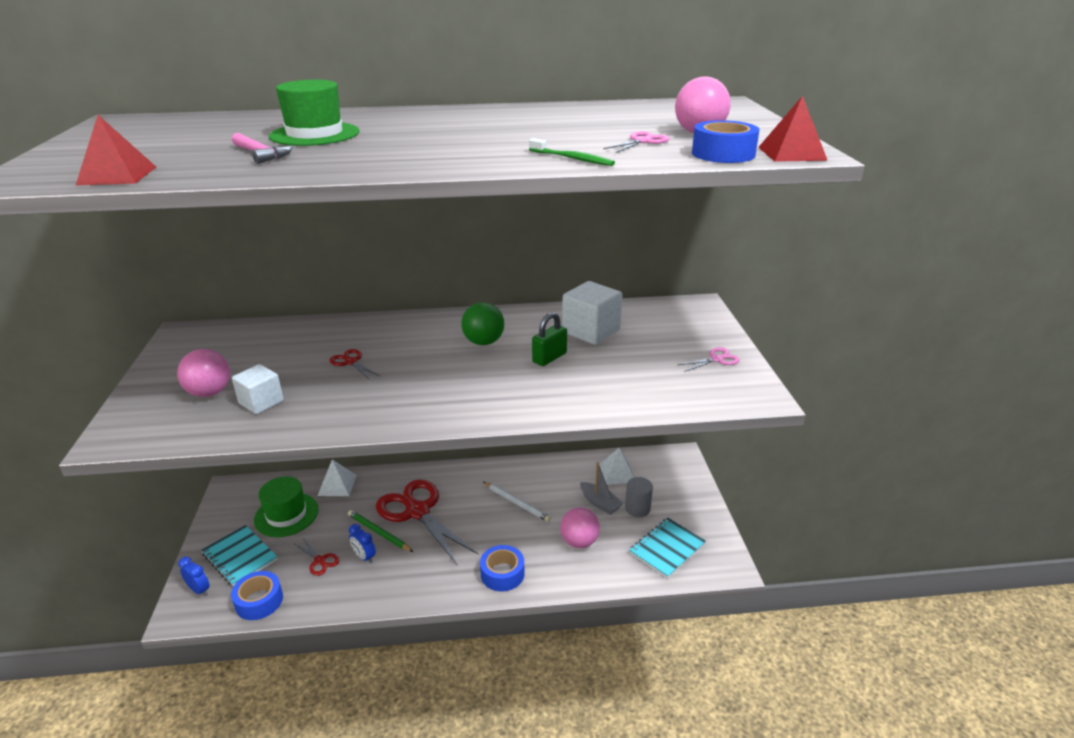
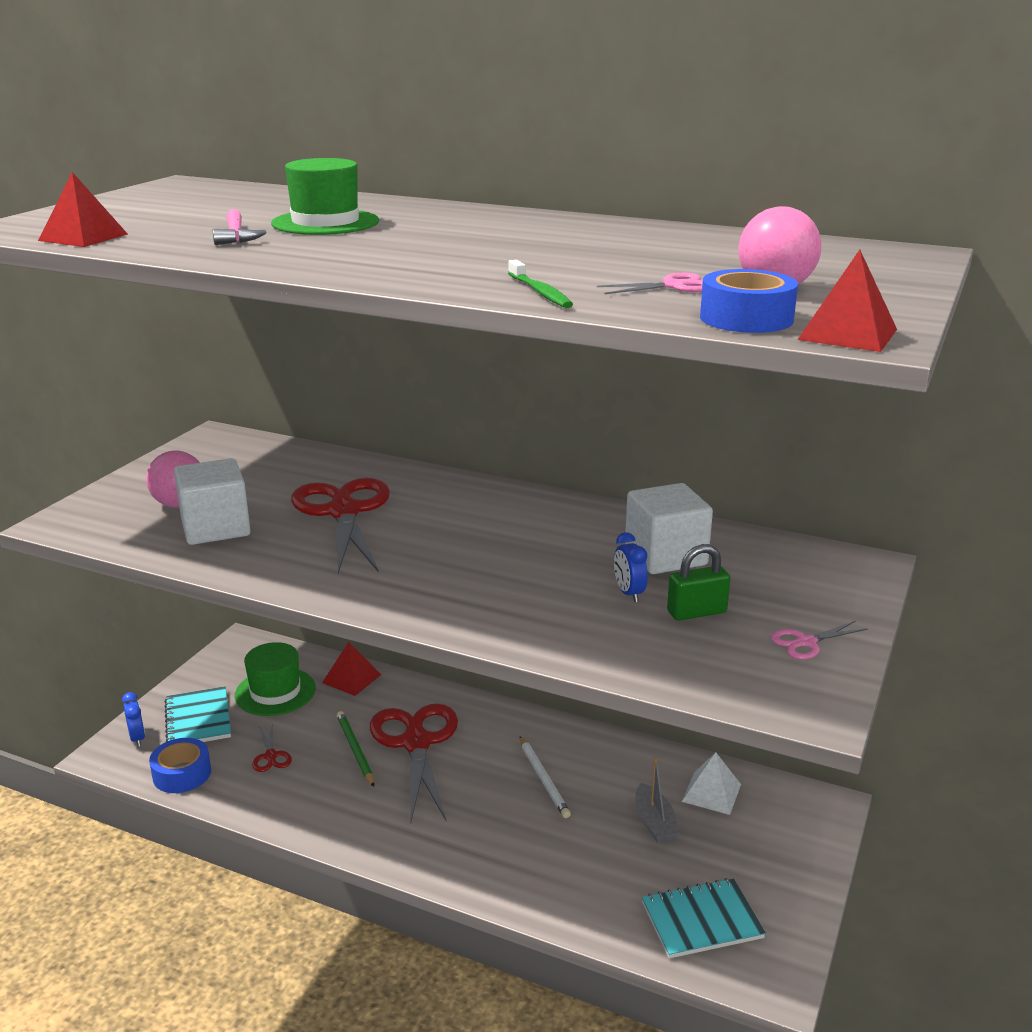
camera: 30 degrees right, 5 degrees down
(261, 402) = (215, 528): white cube -> white cube, size x1.55
(337, 485) = (351, 678): white pyramid -> red pyramid
(351, 362) = (343, 512): red scissors -> red scissors, size x2.37
(364, 557) = (319, 771): blue clock -> blue clock (629, 593)
(483, 342) = (513, 531): green ball -> none
(502, 574) = (458, 857): blue tape -> none
(549, 358) = (574, 573): green padlock -> green padlock (696, 612)
(579, 542) = (586, 860): pink ball -> none
(637, 508) = (702, 850): grey cylinder -> none
(716, 359) = (806, 642): pink scissors -> pink scissors turned 150 degrees clockwise

